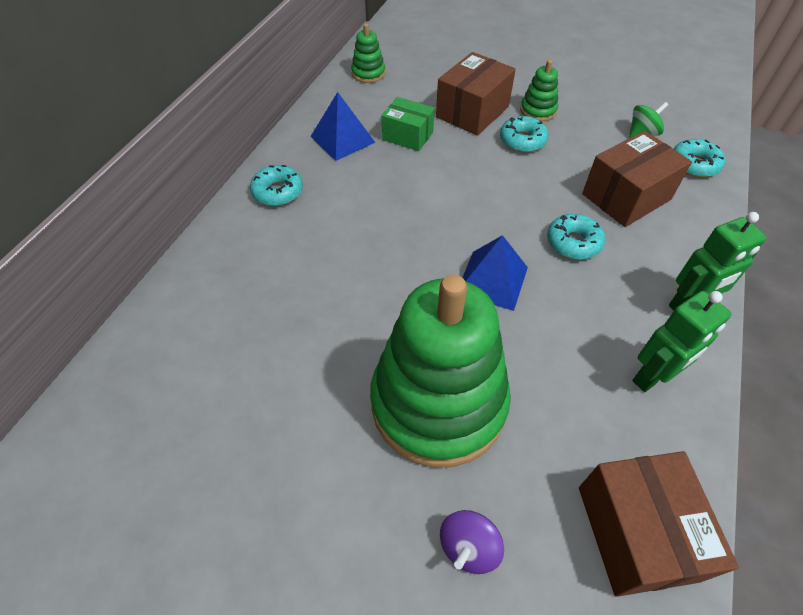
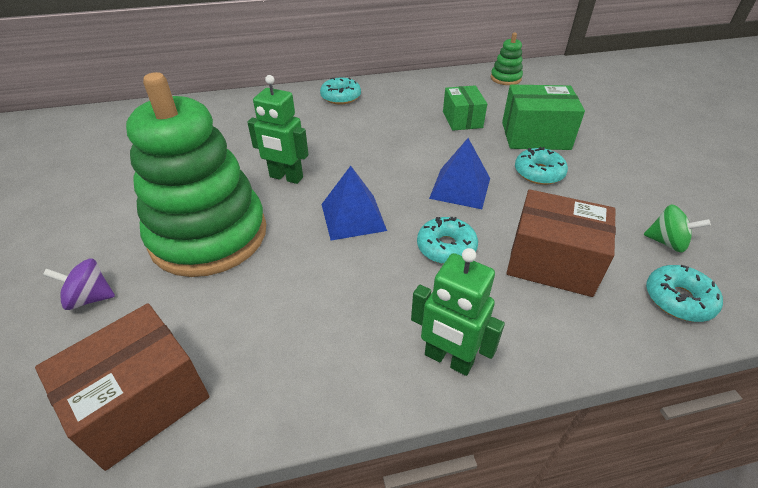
camera: 55 degrees right, 10 degrees down
(342, 139) = (421, 97): blue pyramid -> blue pyramid (460, 188)
(472, 112) = (535, 135): brown box -> green box
(538, 110) = (592, 167): green stacking toy -> none
(652, 377) = (326, 358): green robot -> green robot (286, 177)

